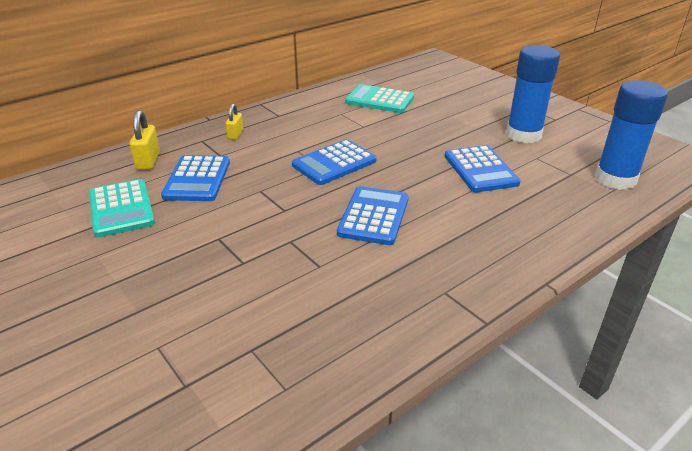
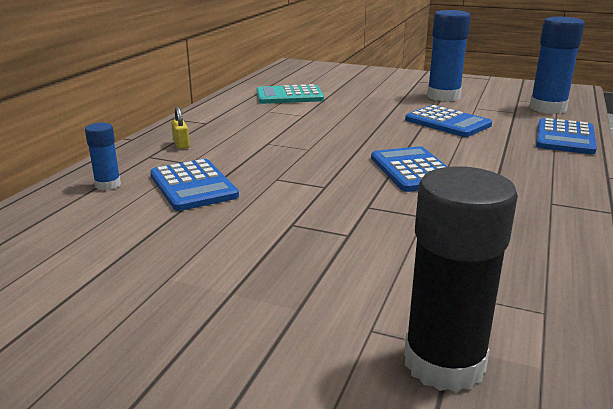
camera: 30 degrees left, 10 degrees down
(121, 208) = (137, 230): turquoise calculator -> none
(148, 161) = (108, 185): yellow padlock -> blue glue stick
(166, 393) = (444, 363): none -> black glue stick
(334, 163) = (318, 144): blue calculator -> blue calculator (565, 138)

